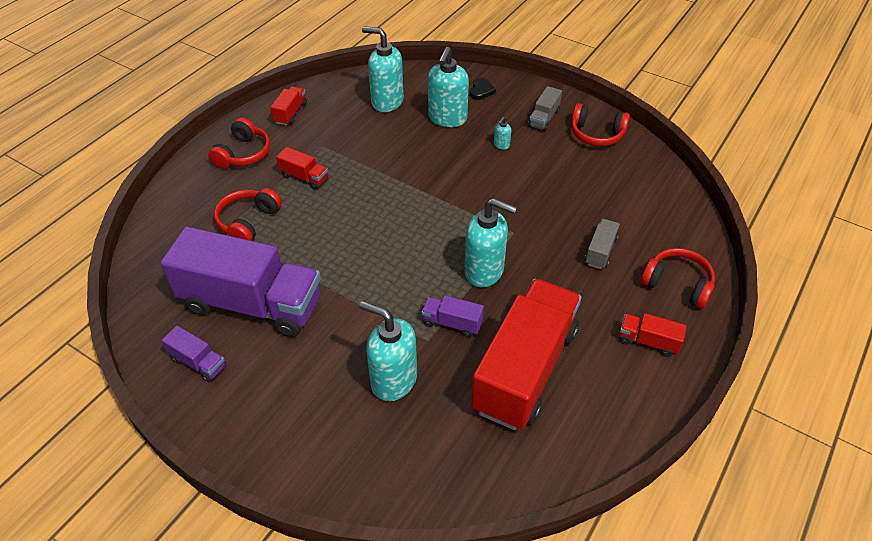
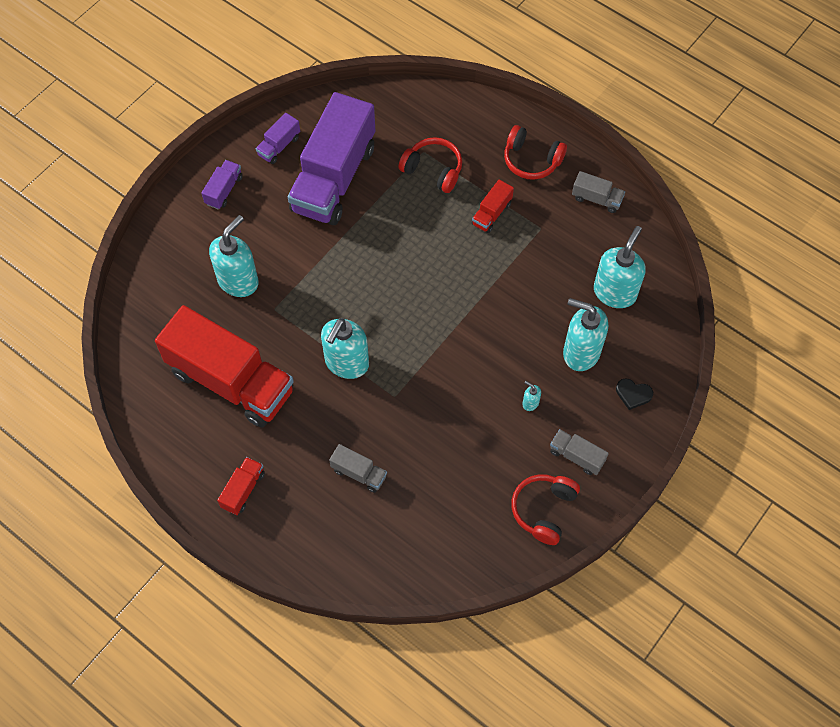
camera: 95 degrees right, 15 degrees up
(290, 113) = (596, 199): red truck -> grey truck
(452, 323) = (289, 329): purple truck -> purple truck (224, 190)
(677, 284) = (306, 536): red headphones -> none

